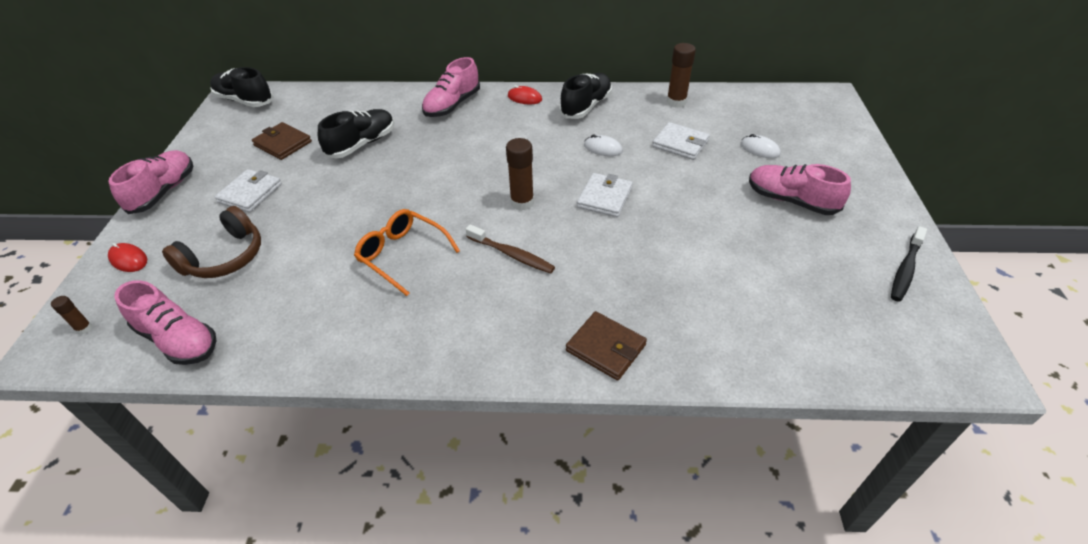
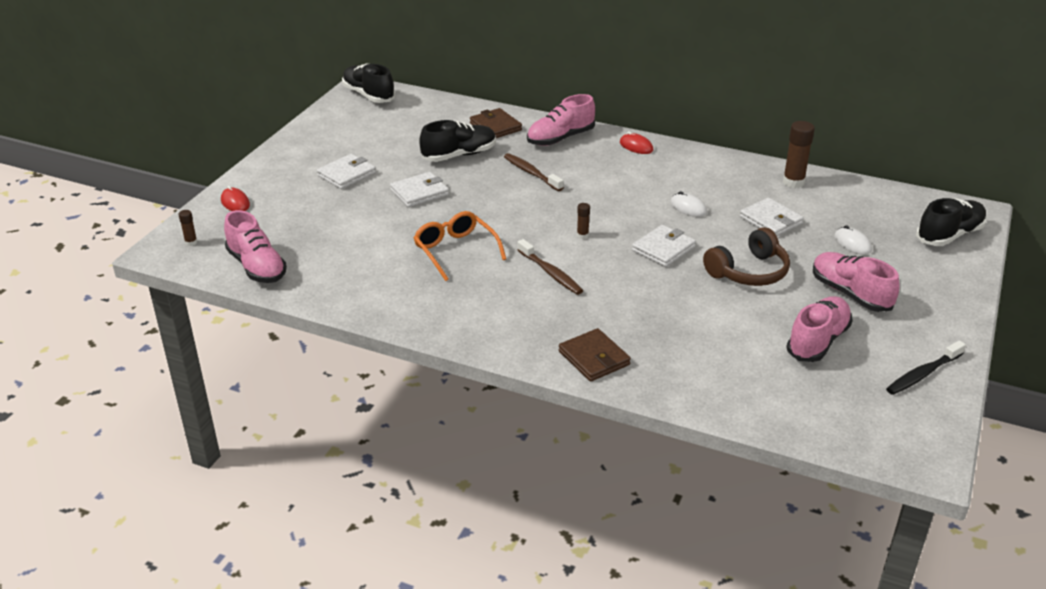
camera: 20 degrees right, 10 degrees down
(163, 192) = (276, 157): pink shoe -> pink shoe (818, 341)
(224, 257) = (309, 218): brown headphones -> brown headphones (748, 272)
(283, 144) = (389, 140): brown wallet -> brown wallet (495, 127)
(337, 195) = (419, 192): none -> white wallet
(441, 147) = (531, 173): none -> brown toothbrush
(522, 203) = (582, 235): brown glue stick -> brown glue stick, size x0.51
(586, 106) = (694, 167): black shoe -> black shoe (949, 235)

